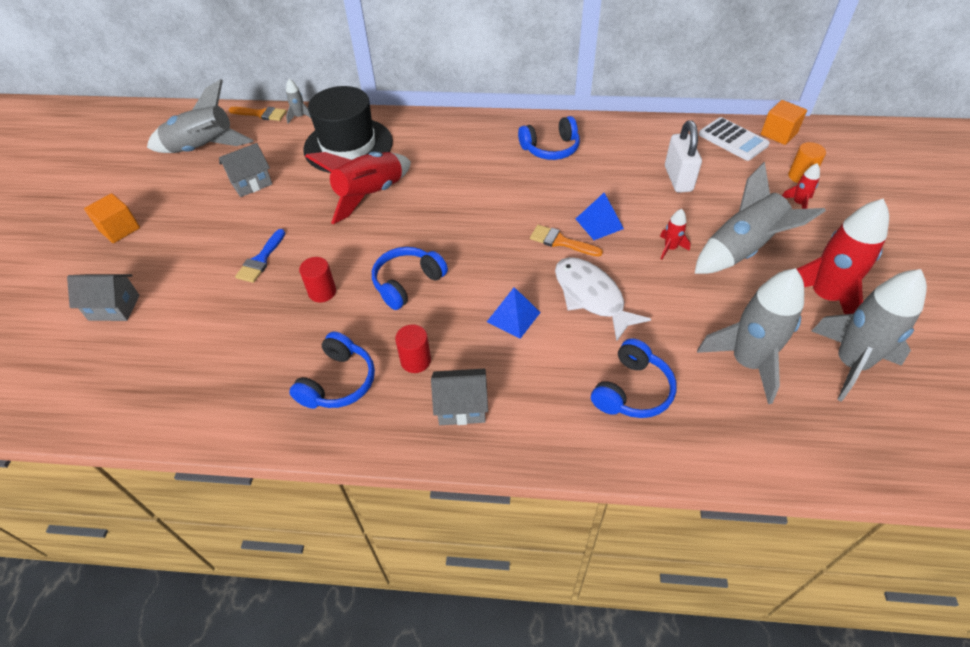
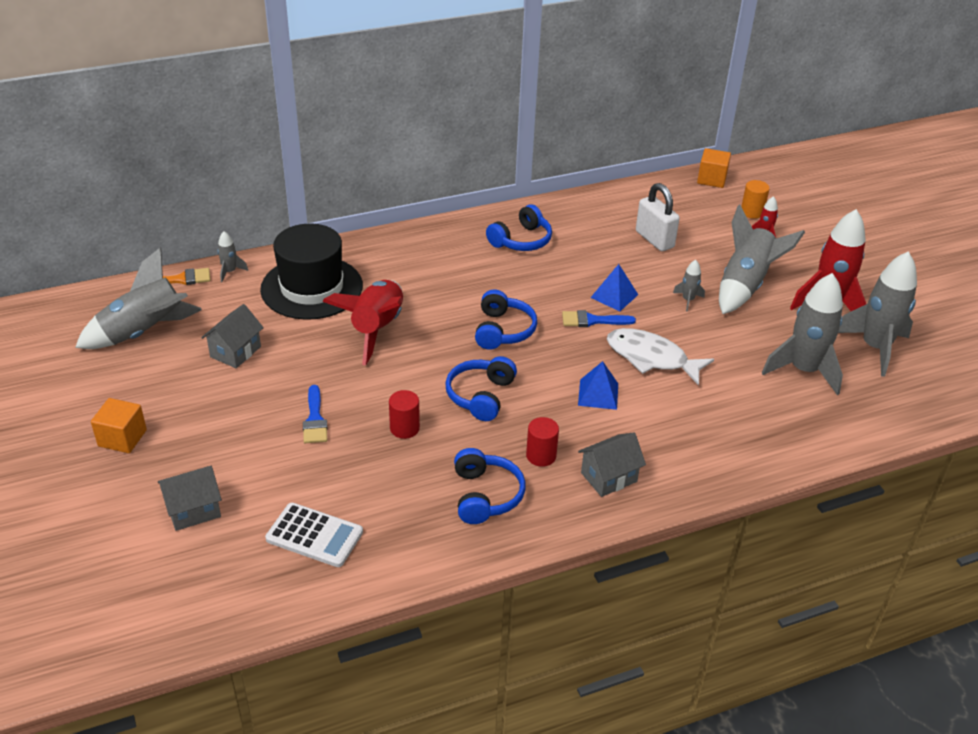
camera: 30 degrees left, 10 degrees down
(561, 241) = (592, 320): orange brush -> blue brush
(632, 390) = (734, 419): blue headphones -> blue headphones (503, 330)
(670, 248) = (688, 300): red rocket -> grey rocket
(733, 140) = (677, 193): white calculator -> white calculator (314, 535)

